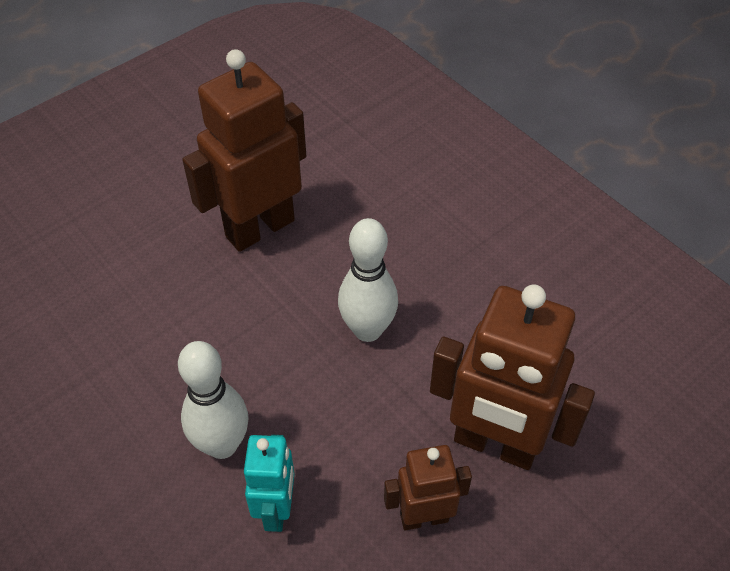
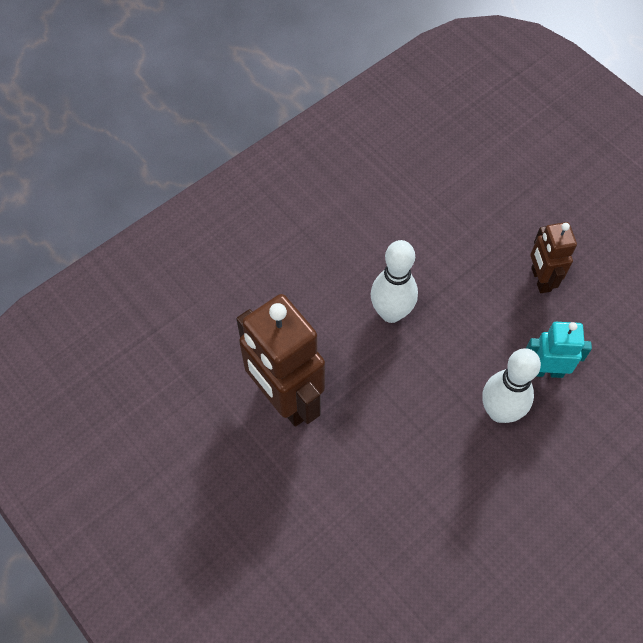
camera: 90 degrees left, 10 degrees up
(495, 445) = (482, 235): brown robot -> none

